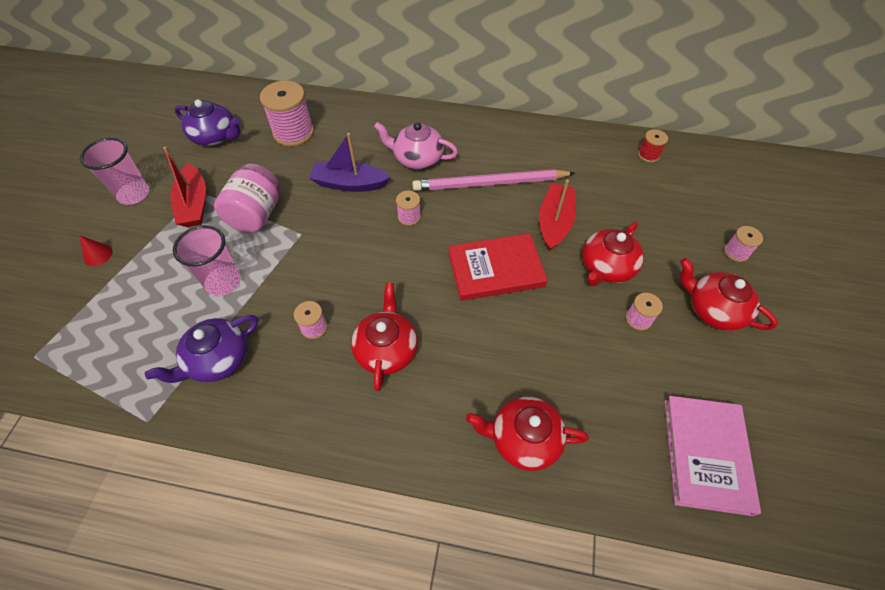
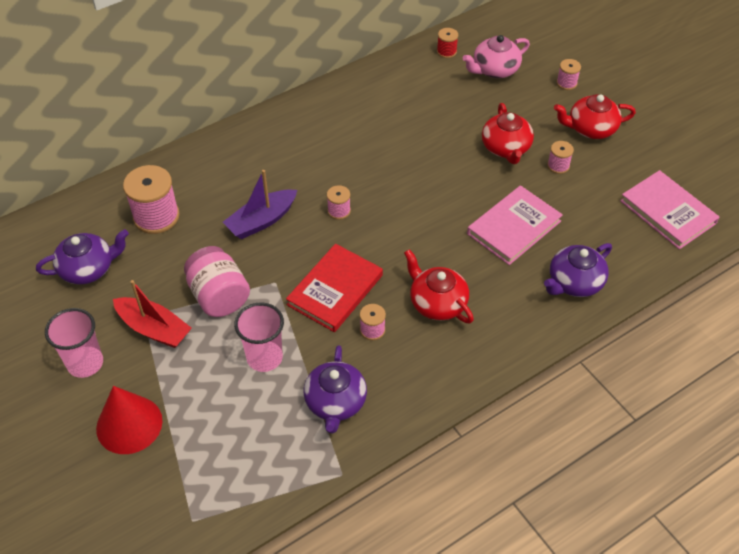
camera: 45 degrees left, 5 degrees down
(98, 255) = (129, 424): red cone -> red cone, size x2.16
(417, 158) = (288, 165): pink teapot -> pink teapot (494, 70)
(490, 183) = (365, 146): pink pencil -> none
(496, 269) = (442, 201): red book -> red book (335, 290)
(523, 439) = (574, 282): red teapot -> purple teapot
(529, 340) = (514, 227): none -> pink book
(554, 222) = (441, 142): red boat -> none

